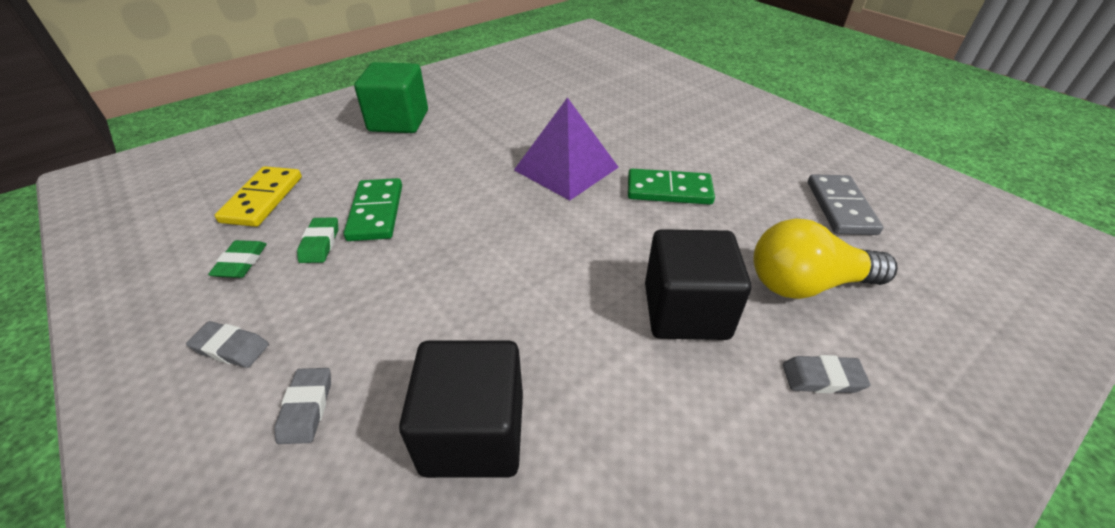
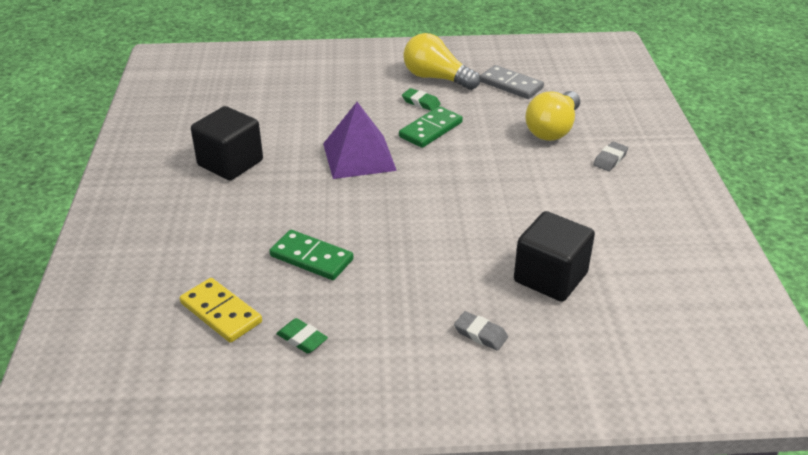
camera: 55 degrees left, 5 degrees down
(231, 348) = (397, 358): grey eraser -> none
(320, 243) = (321, 294): green eraser -> green eraser (421, 102)
(399, 121) = (184, 208): green cube -> none
(686, 311) = (534, 175): black cube -> black cube (230, 163)
(765, 154) = (436, 78): none -> yellow light bulb

